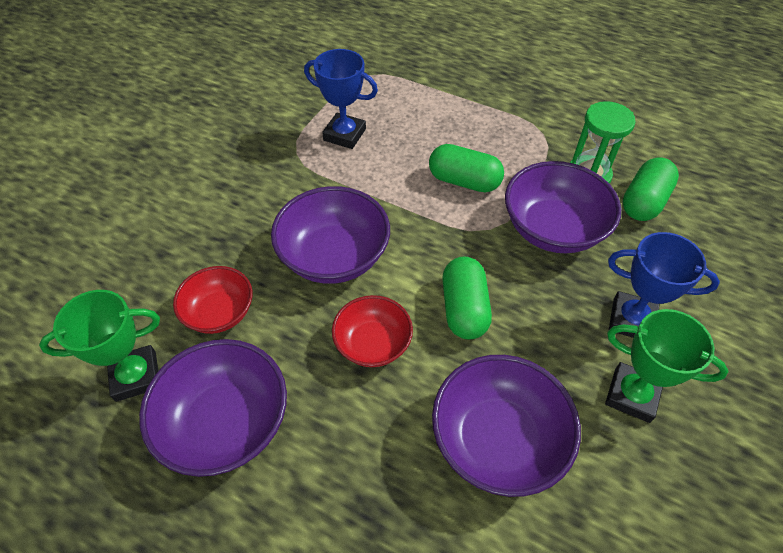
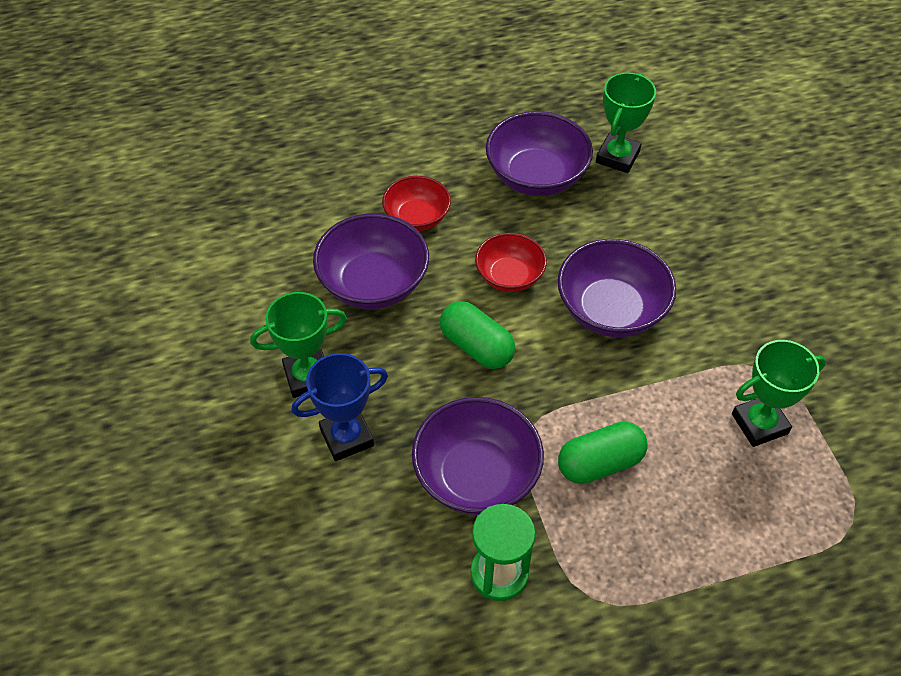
camera: 135 degrees right, 0 degrees up
(219, 312) = (627, 218): red bowl -> red bowl (417, 217)
(344, 135) = (759, 424): blue trophy -> green trophy
(643, 202) = (421, 583): green capsule -> none

